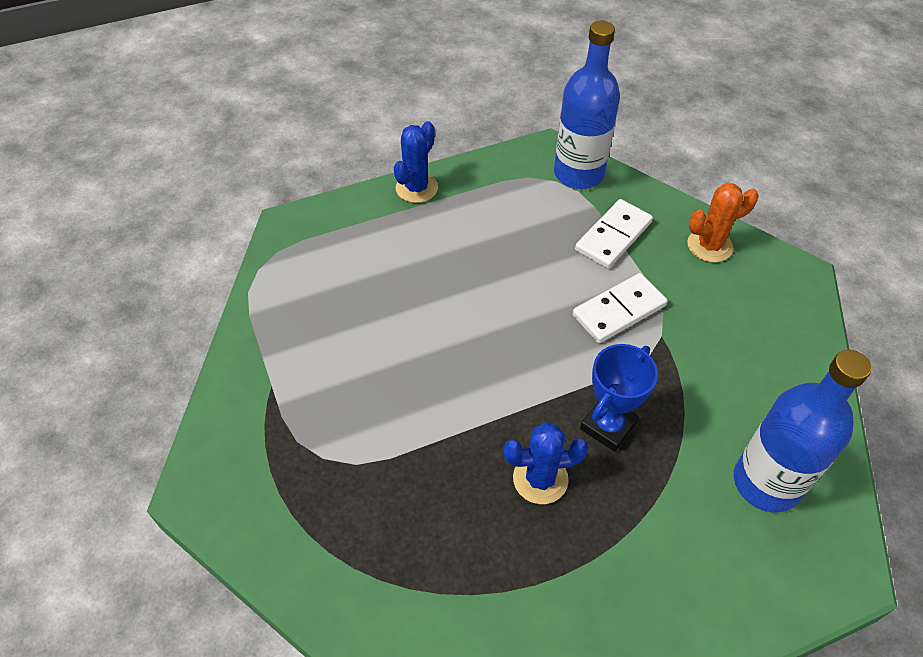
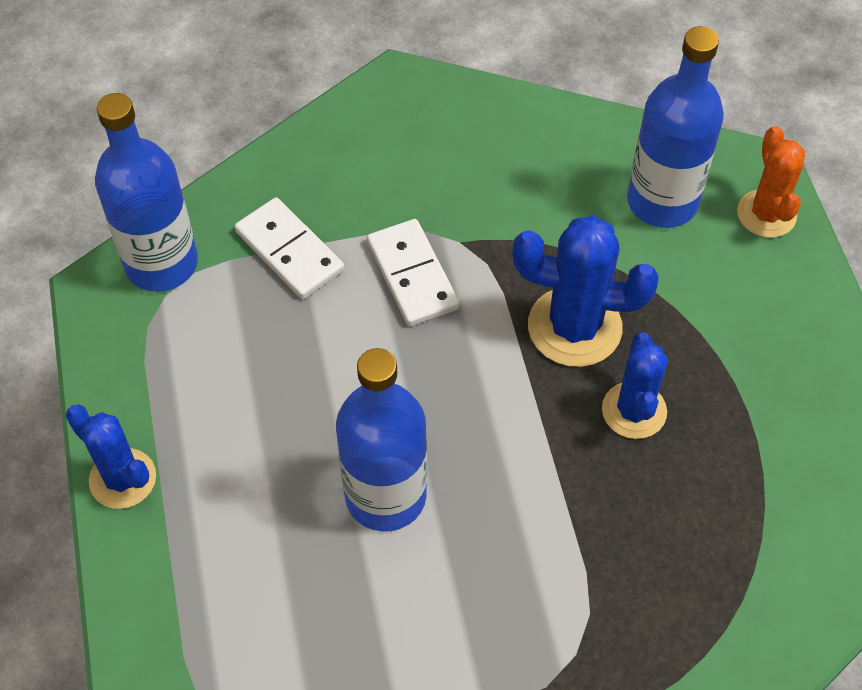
camera: 80 degrees left, 5 degrees up
(430, 323) = (385, 496): none -> blue bottle
(608, 426) = (574, 327): blue trophy -> blue cactus
(709, 246) = (333, 154): orange cactus -> orange cactus (766, 214)

